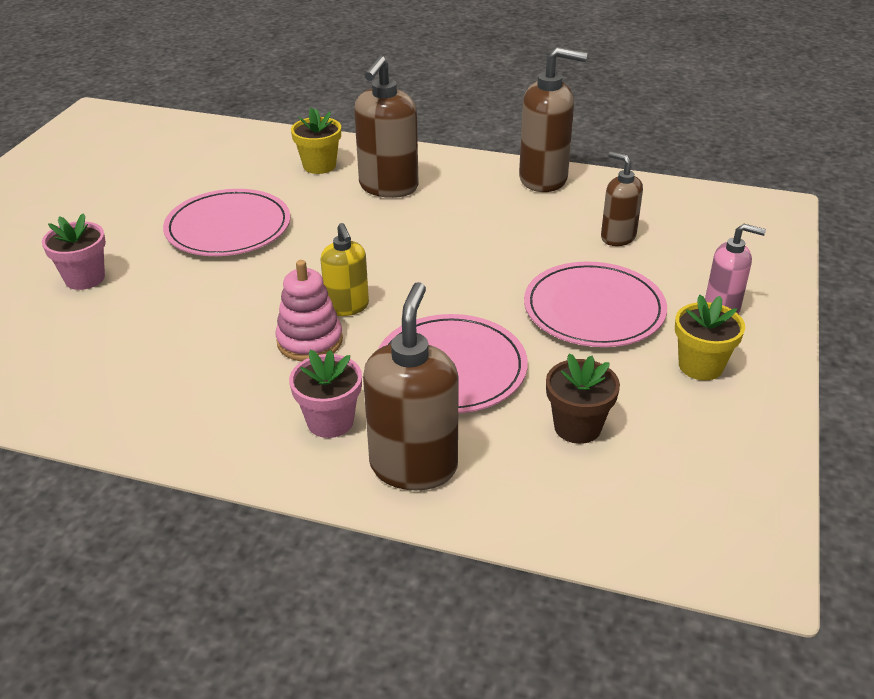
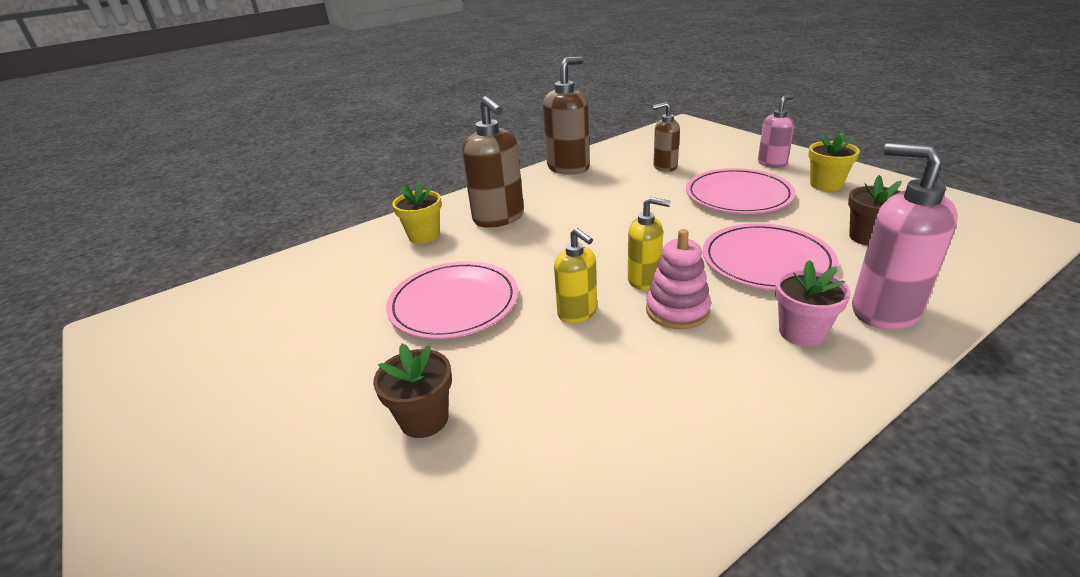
camera: 50 degrees left, 5 degrees down
(85, 278) = (424, 419): pink flower pot -> brown flower pot
(263, 291) = (577, 313): none -> yellow soap dispenser
(414, 466) = (884, 310): brown soap dispenser -> pink soap dispenser

